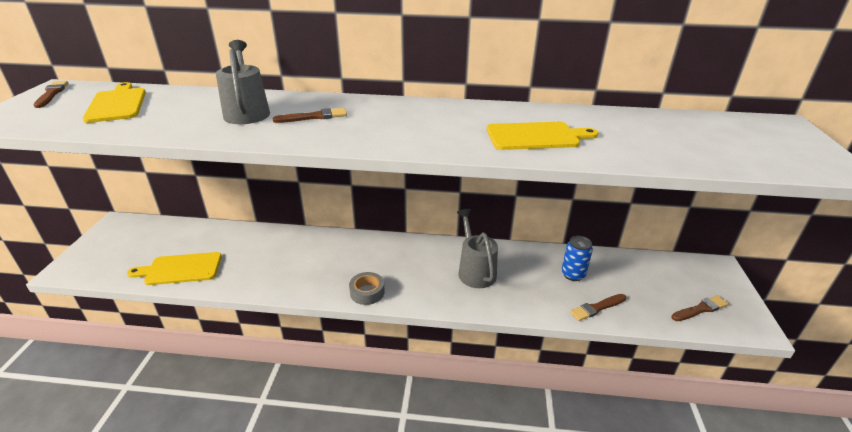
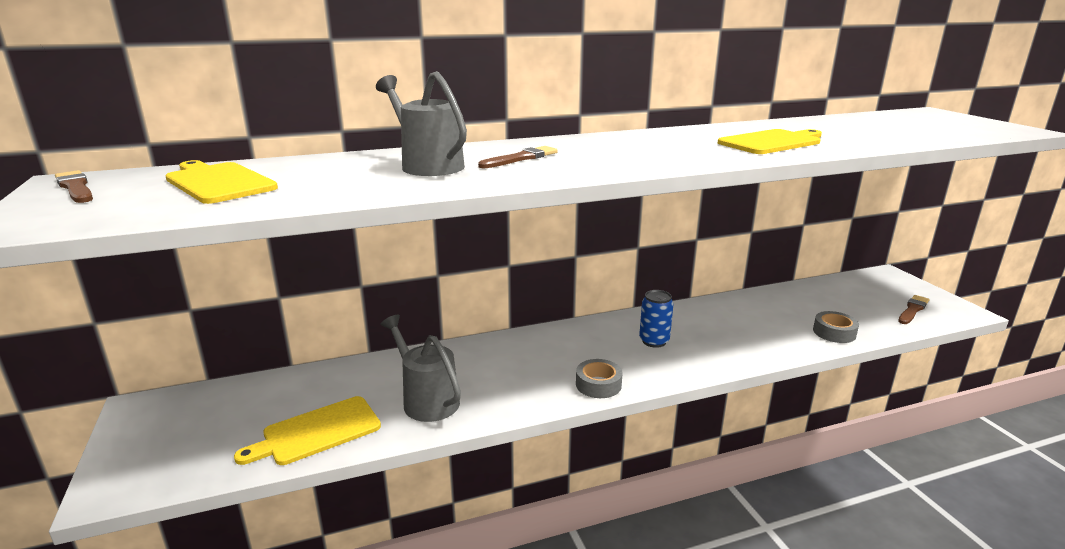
camera: 25 degrees left, 10 degrees down
(475, 270) = (688, 332): grey watering can -> grey watering can (426, 399)
(573, 274) = (782, 311): blue can -> blue can (654, 341)
(597, 308) = (834, 332): brown brush -> grey tape

